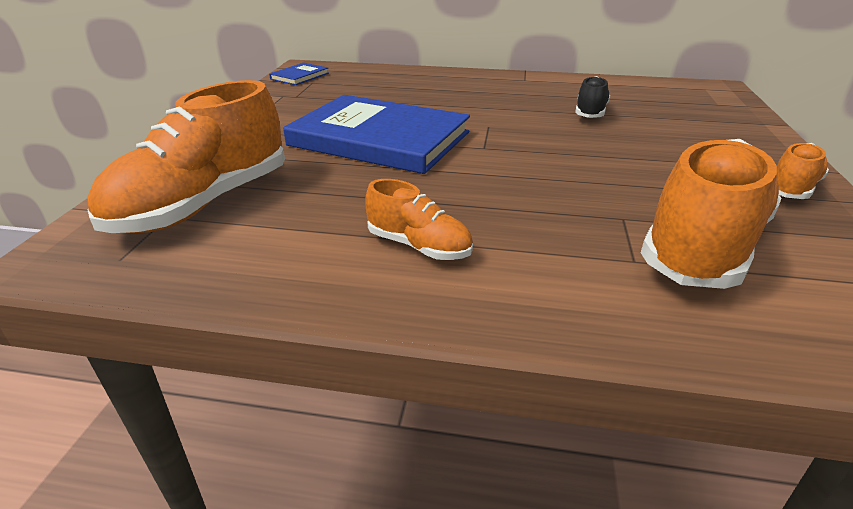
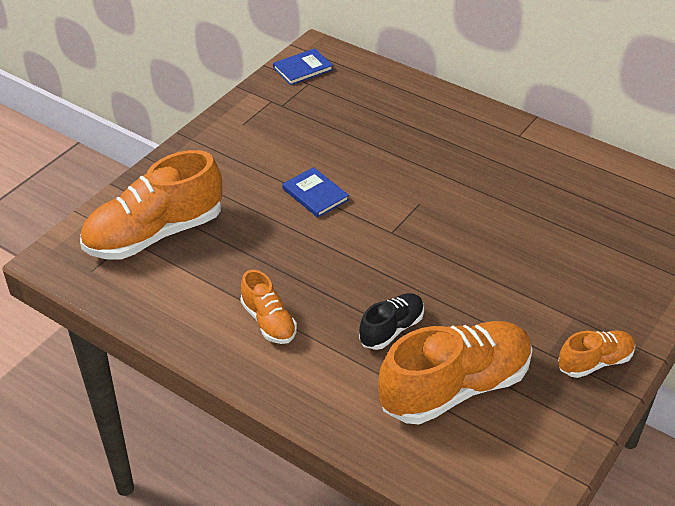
camera: 25 degrees right, 10 degrees up
(379, 139) = (315, 194): blue book -> blue book, size x0.43
(590, 113) = (530, 211): black shoe -> black shoe (391, 329)

